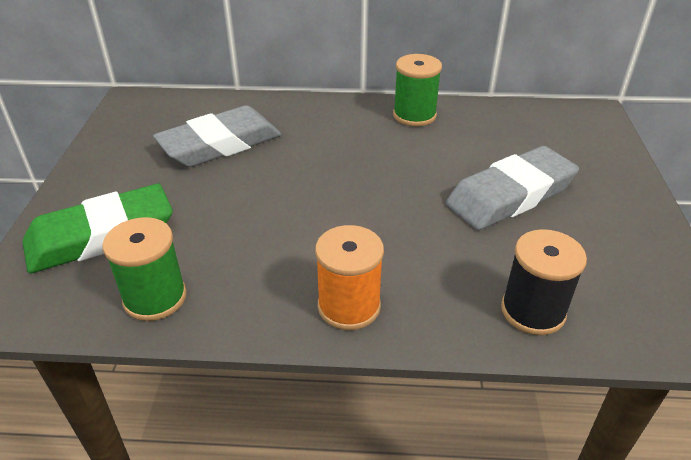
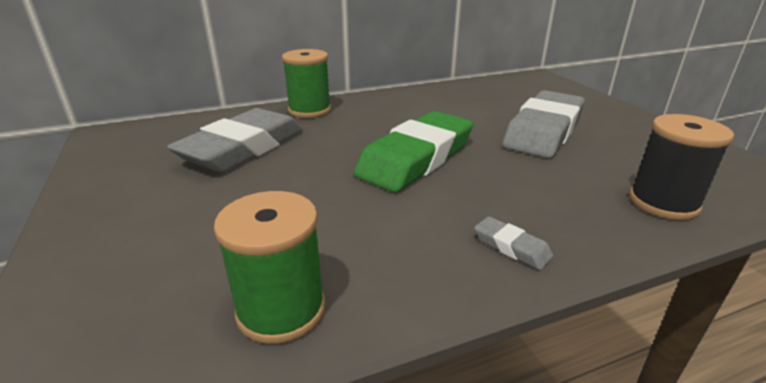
camera: 25 degrees left, 10 degrees down
(101, 236) = (151, 263): green eraser -> green eraser (416, 158)
(349, 306) = (511, 247): orange spool -> grey eraser
(414, 115) = (409, 98): green spool -> green spool (309, 110)

